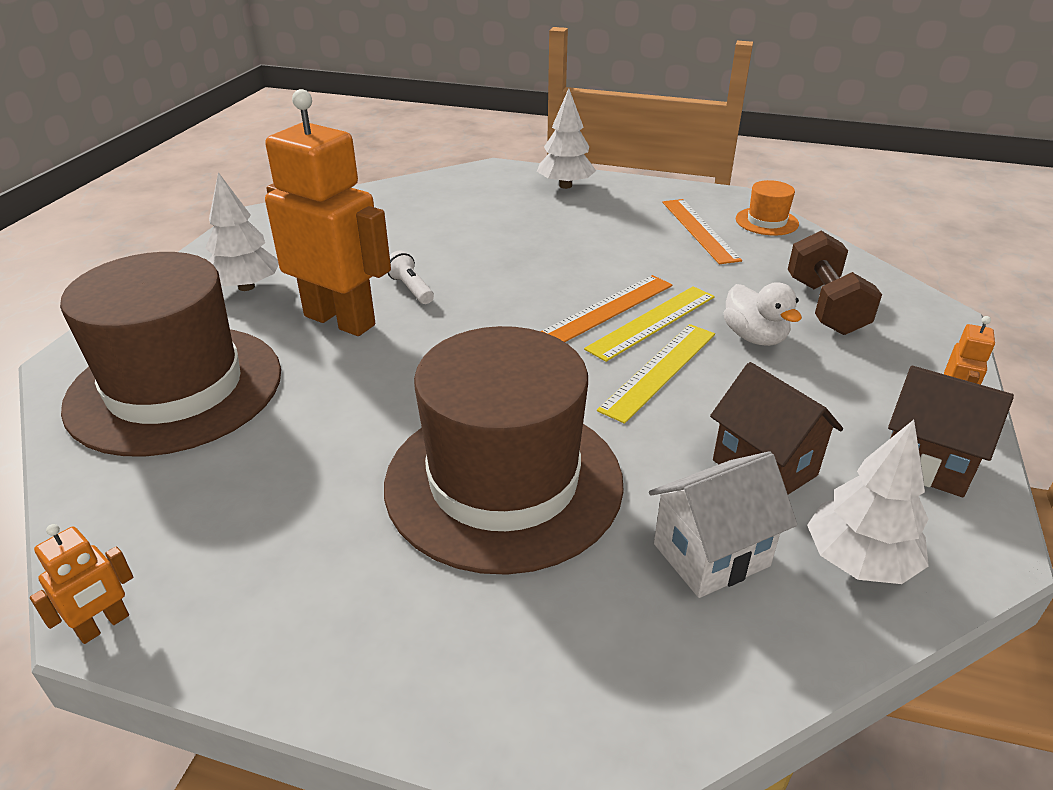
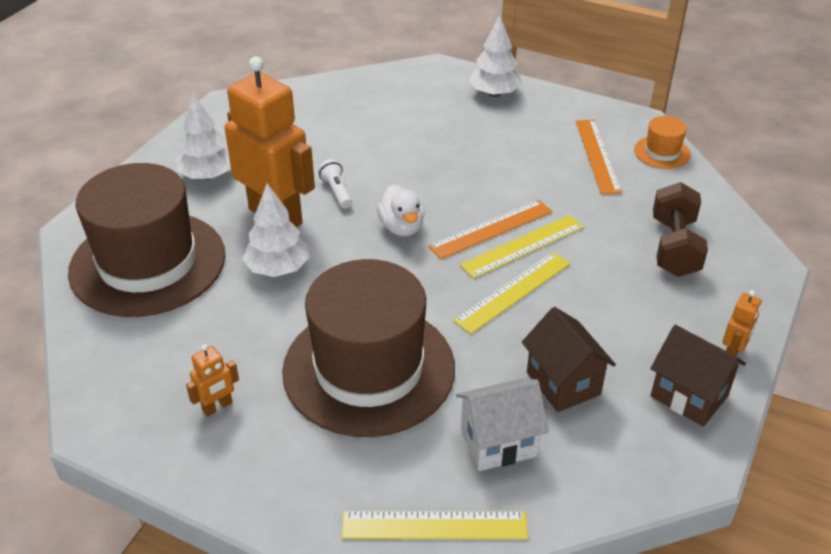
camera: 10 degrees right, 5 degrees up
(104, 625) = (93, 433): orange robot -> orange robot (217, 407)
(663, 689) = (434, 525): none -> yellow ruler
(754, 337) = (602, 270): white duck -> white duck (402, 227)
(858, 561) = (601, 462): white tree -> white tree (278, 268)

